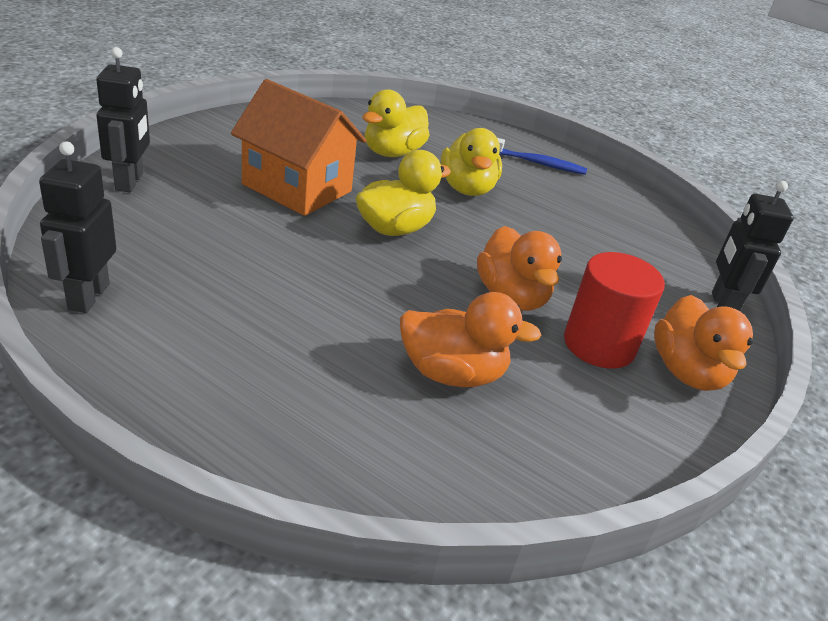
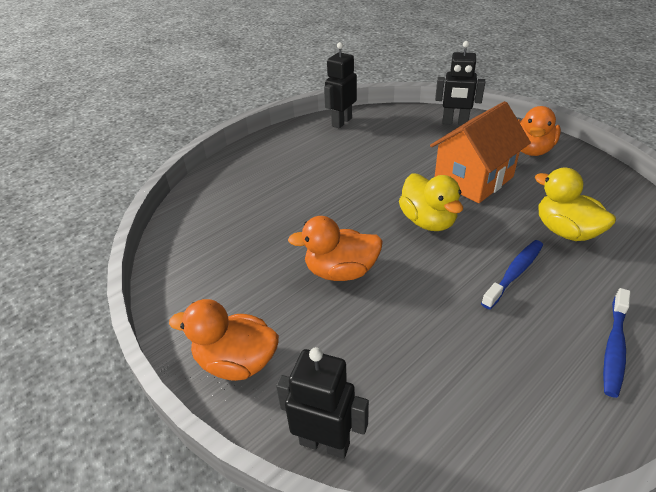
camera: 110 degrees right, 5 degrees up
(88, 296) = (341, 122): black robot -> black robot turned 75 degrees counterclockwise
(452, 373) = (264, 230): orange duck -> orange duck (531, 150)
(467, 189) = (514, 273): yellow duck -> blue toothbrush
(599, 345) = (279, 311): red cylinder -> none

